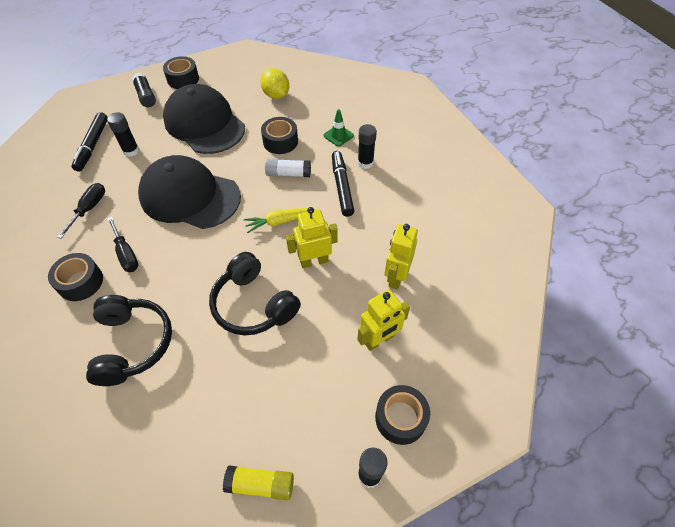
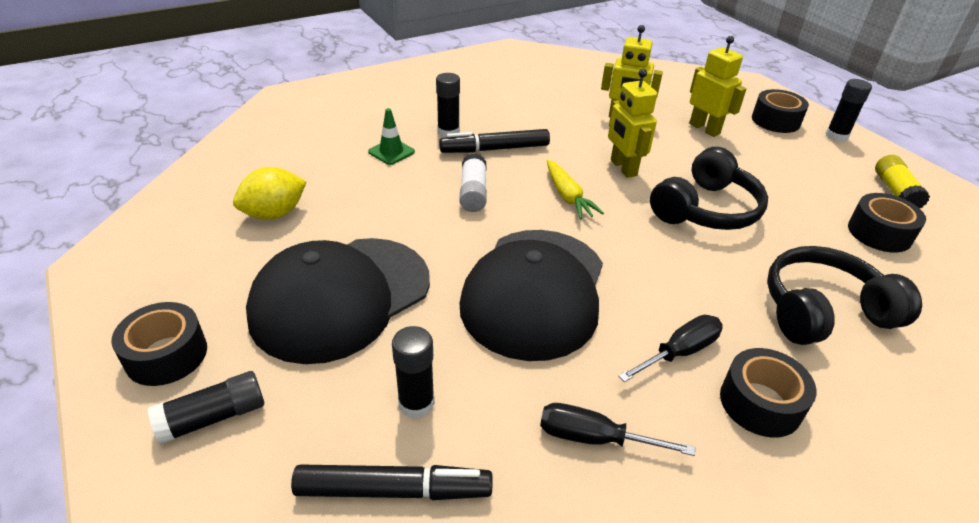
camera: 95 degrees left, 15 degrees down
(280, 141) = (400, 203): black tape -> black tape (879, 233)

